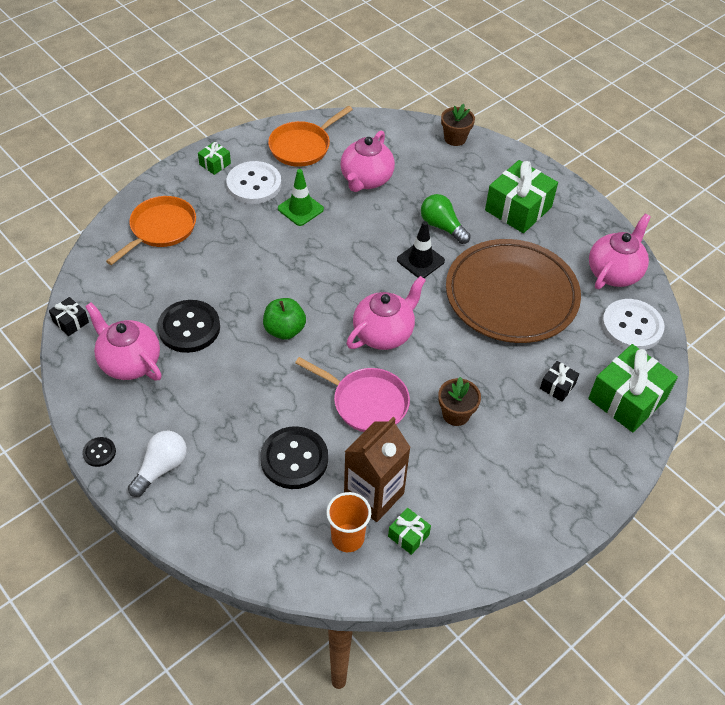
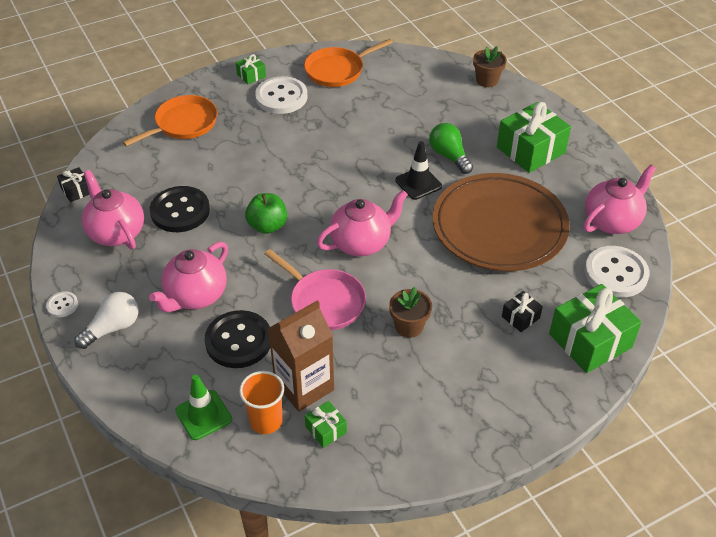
camera: 15 degrees right, 5 degrees down
(99, 452) = (62, 305): black button -> white button
(300, 209) = (317, 123): green traffic cone -> green traffic cone (203, 415)
(366, 180) = (388, 106): pink teapot -> pink teapot (195, 296)

